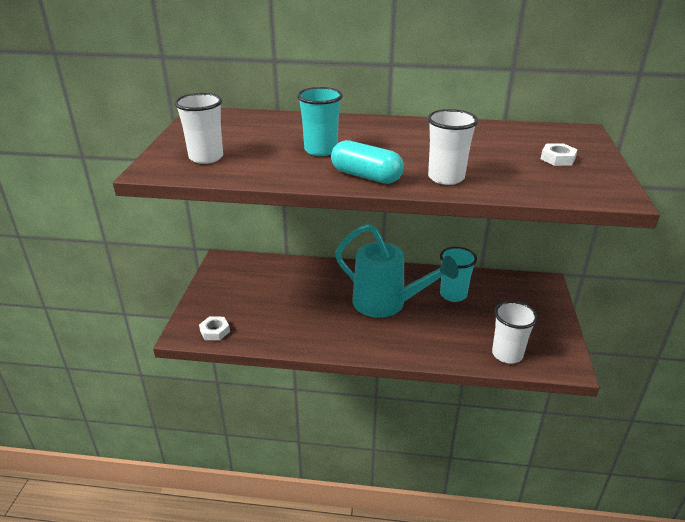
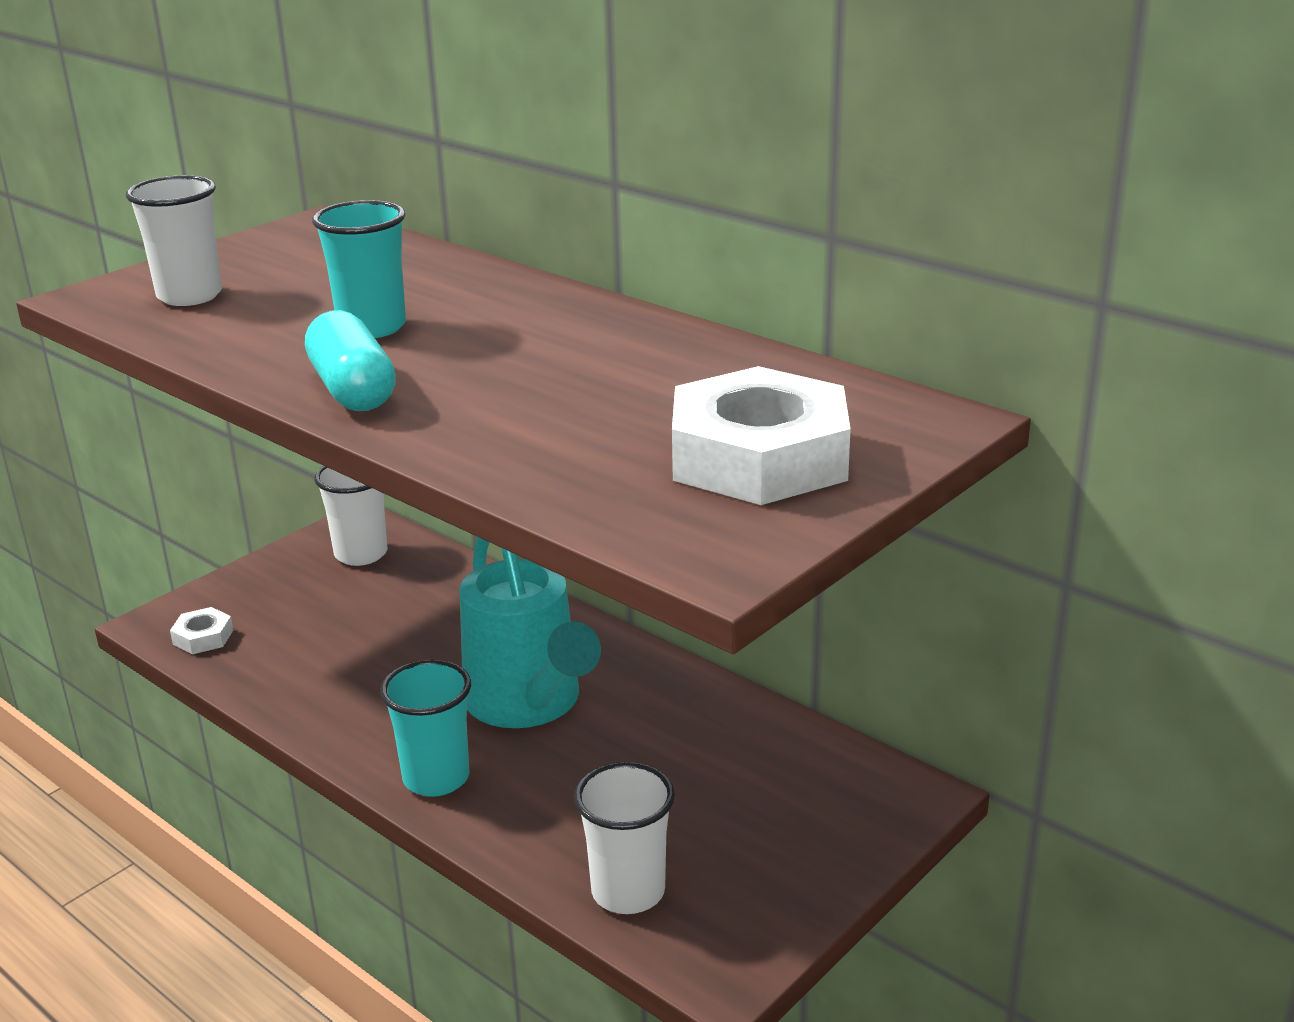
camera: 35 degrees right, 5 degrees down
(446, 178) = (474, 430): white cup -> white cup (361, 554)
(453, 294) = (678, 738): turquoise cup -> turquoise cup (436, 778)
(557, 159) = (759, 457): white nut -> white nut, size x2.30

